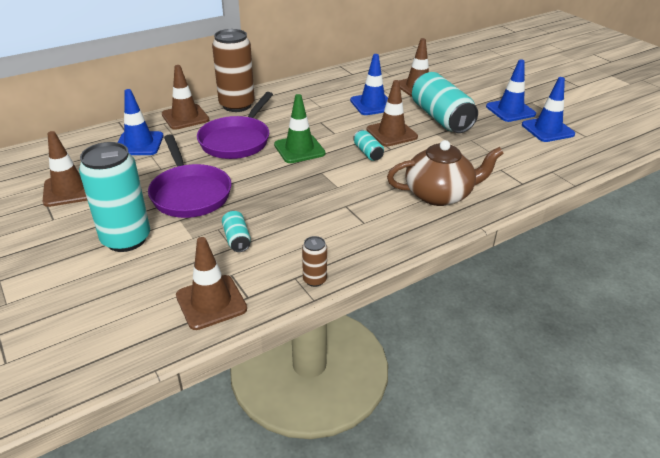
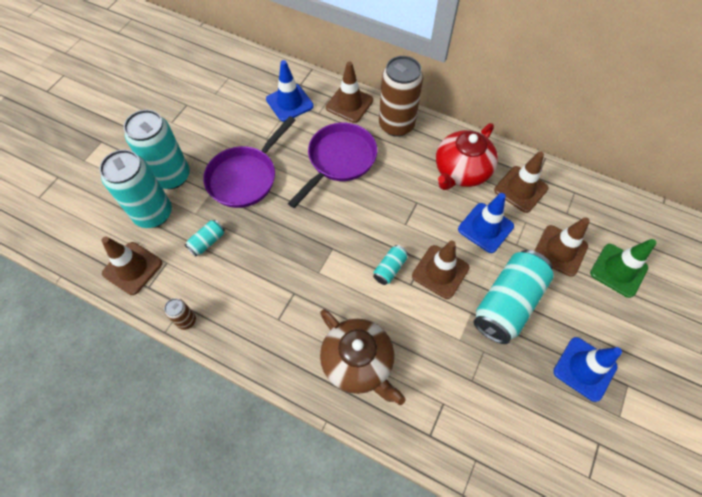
camera: 60 degrees right, 25 degrees up
(69, 190) = (207, 106): brown traffic cone -> brown traffic cone (520, 189)
(158, 266) = (153, 214): none -> turquoise can
(237, 140) = (339, 160): purple pan -> purple pan turned 135 degrees clockwise
(299, 149) = (357, 212): green traffic cone -> green traffic cone (618, 270)
(314, 96) = (461, 171): none -> red teapot
(547, 129) = (570, 427): blue traffic cone -> none

